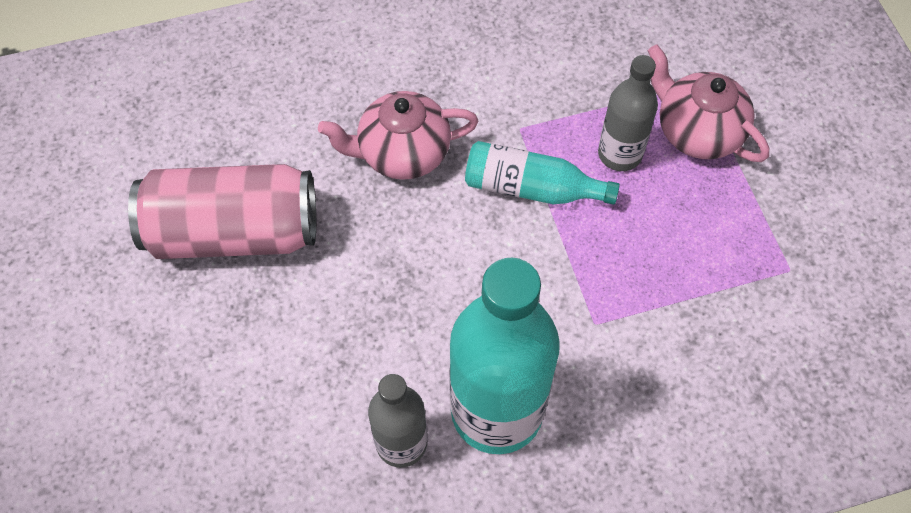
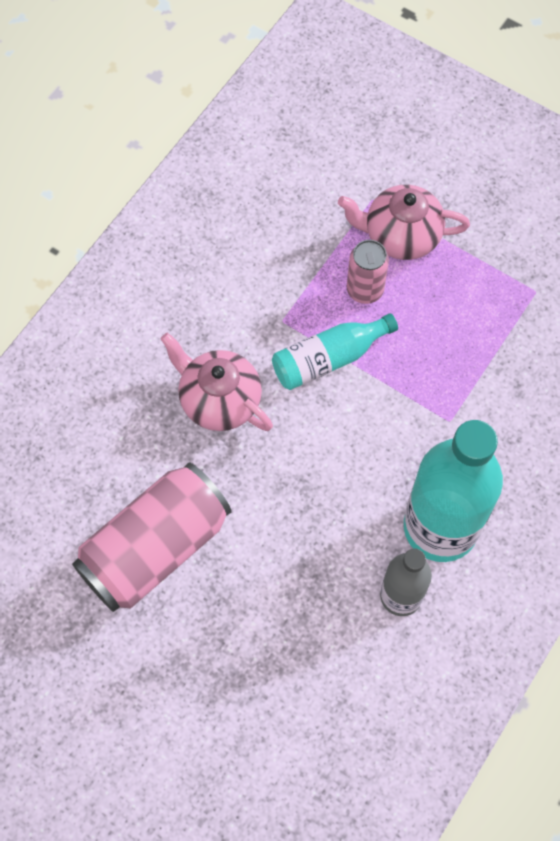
camera: 40 degrees left, 5 degrees up
(402, 153) = (219, 400): pink teapot -> pink teapot turned 90 degrees clockwise
(619, 154) = (365, 290): grey bottle -> pink can

